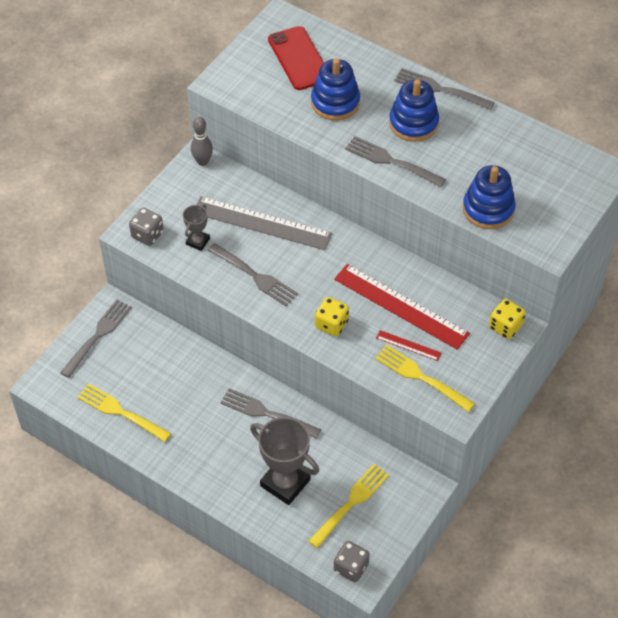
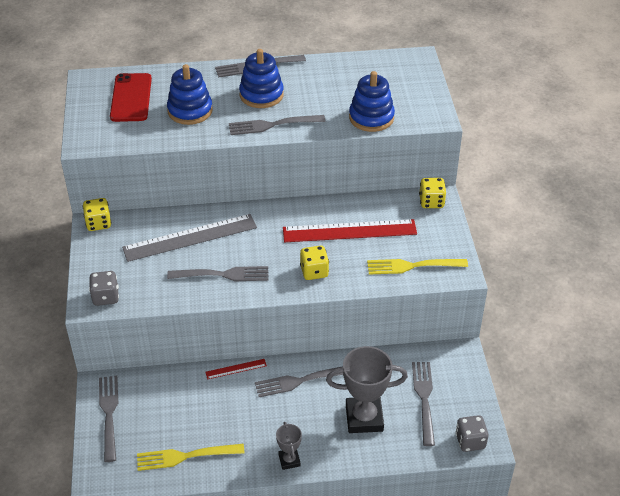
camera: 40 degrees left, 10 degrees down
(198, 241) = (152, 278): grey trophy -> grey trophy (289, 460)
(202, 161) = (98, 223): grey bowling pin -> yellow dice
(299, 58) = (131, 98): red phone -> red phone turned 60 degrees clockwise
(350, 504) = (424, 399): yellow fork -> grey fork
(408, 345) = (382, 252): red ruler -> red ruler (236, 369)

